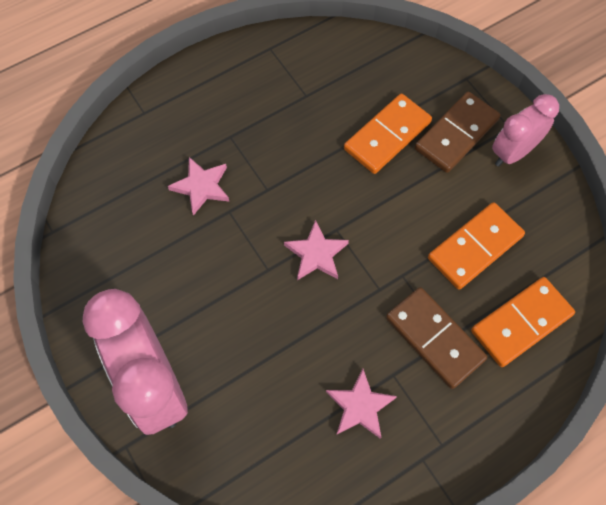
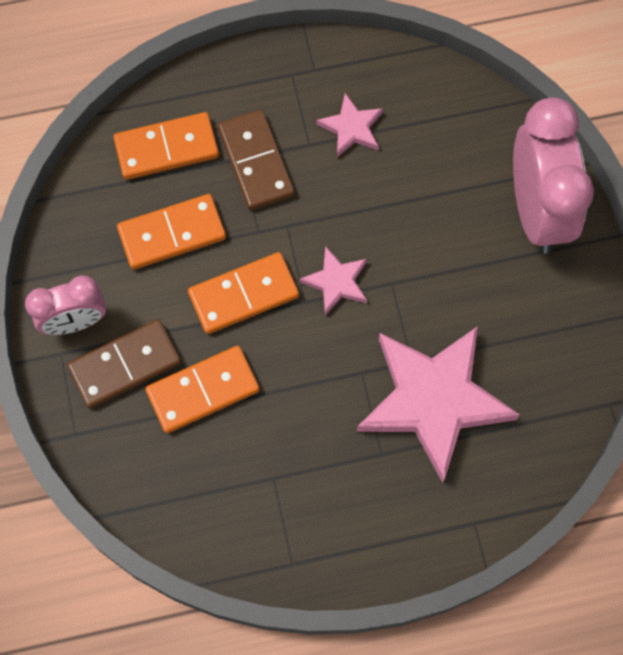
camera: 160 degrees left, 5 degrees up
(201, 187) = (433, 400): pink star -> pink star, size x2.20
(389, 217) = (244, 295): none -> orange domino

